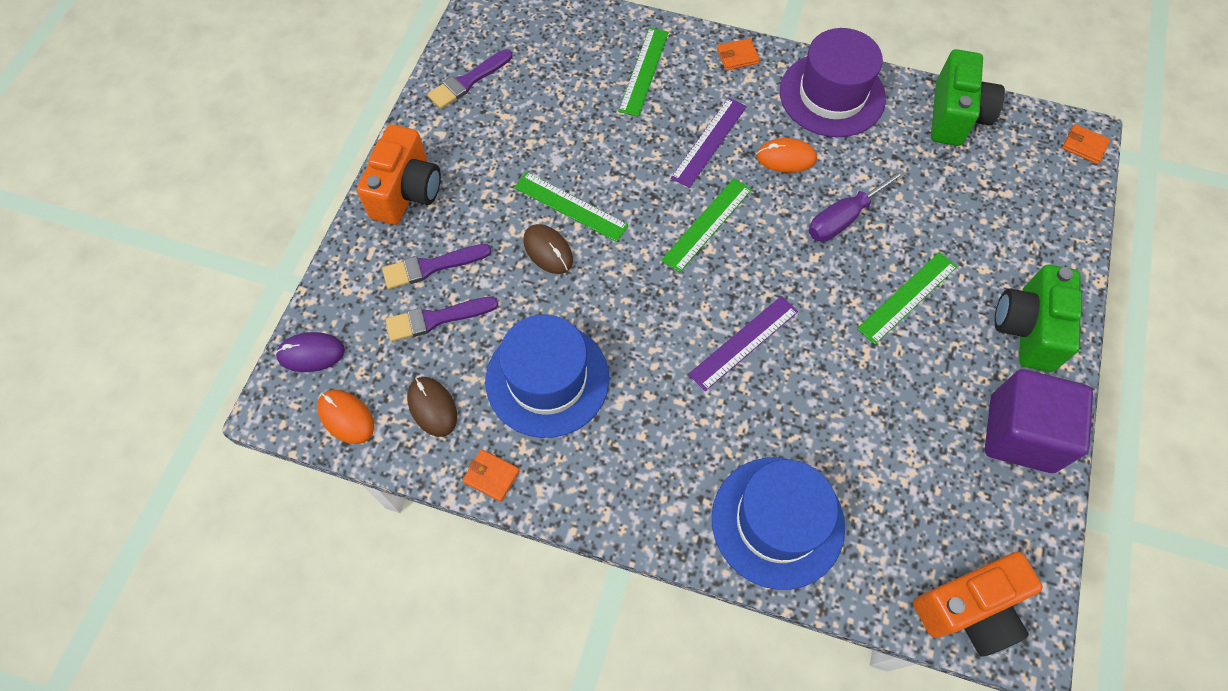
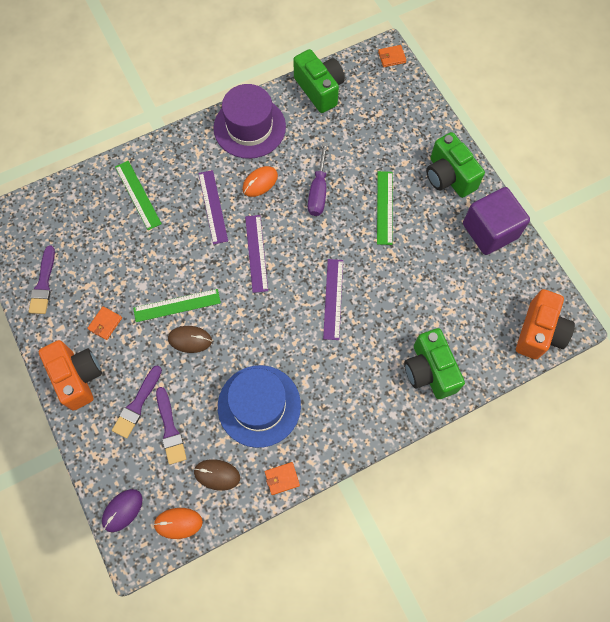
camera: 45 degrees left, 5 degrees up
(437, 319) = (170, 429): purple brush -> purple brush turned 45 degrees counterclockwise
(707, 224) = (256, 253): green ruler -> purple ruler
(737, 56) = (180, 144): orange wallet -> orange wallet (105, 323)
(777, 522) = (429, 370): blue hat -> green camera

